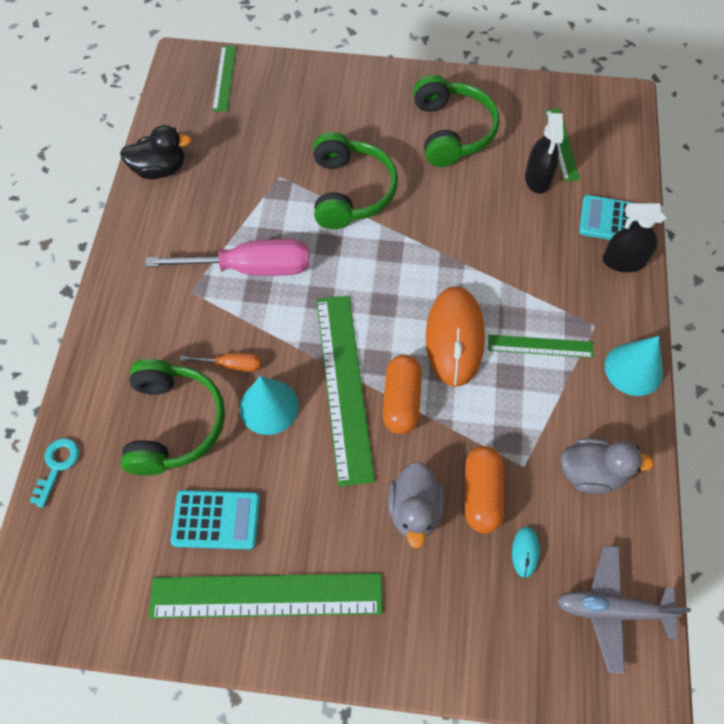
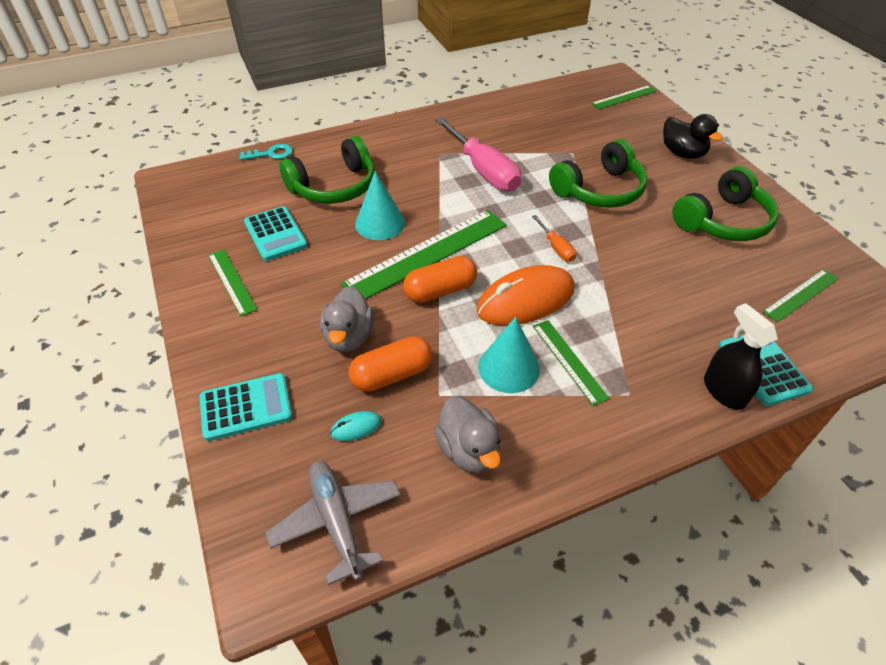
camera: 60 degrees right, 15 degrees down
(160, 169) = (520, 103): black duck -> black duck (682, 153)
(231, 365) = (398, 193): orange screwdriver -> orange screwdriver (556, 247)
(266, 595) = (232, 281): green ruler -> green ruler, size x0.52
(414, 510) = (349, 337): grey duck -> grey duck turned 60 degrees counterclockwise
(453, 642) = (246, 407): none -> turquoise calculator
(537, 178) = (743, 292): black spray bottle -> none
(633, 369) = (610, 445): turquoise cone -> turquoise cone (509, 368)

